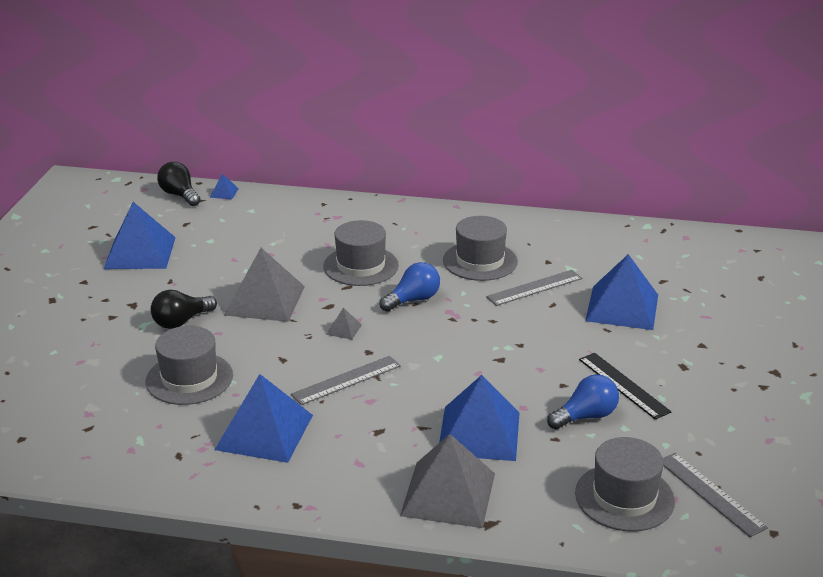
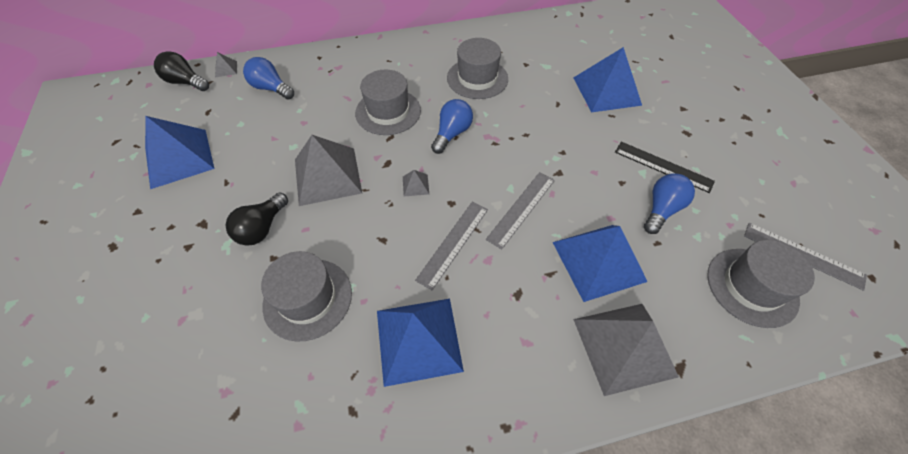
camera: 25 degrees left, 25 degrees up
(224, 193) = (226, 69): blue pyramid -> grey pyramid
(257, 219) = (271, 88): none -> blue light bulb
(534, 288) = (534, 92): grey ruler -> grey ruler (521, 208)

